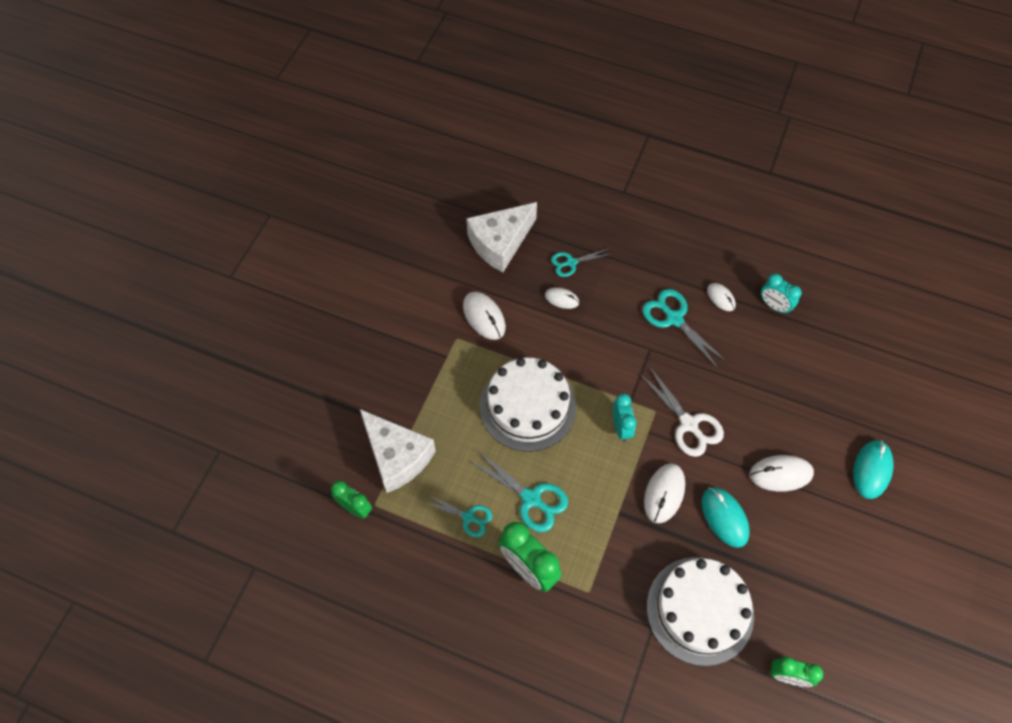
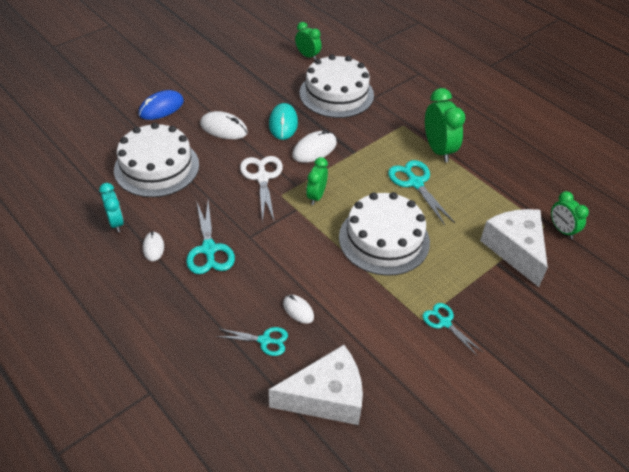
camera: 155 degrees left, 15 degrees down
(468, 517) = (470, 191): turquoise scissors -> turquoise scissors (444, 322)
(484, 317) = (385, 327): white mouse -> none
(621, 427) = (316, 196): turquoise clock -> green clock
(798, 384) = (156, 167): none -> white cake
(872, 470) = (161, 108): turquoise mouse -> blue mouse

